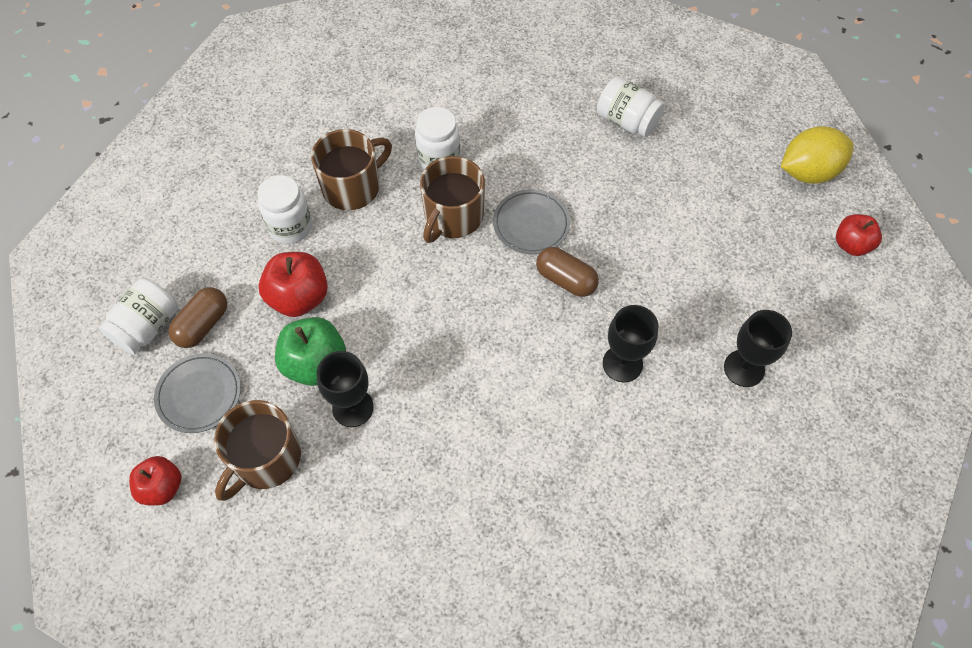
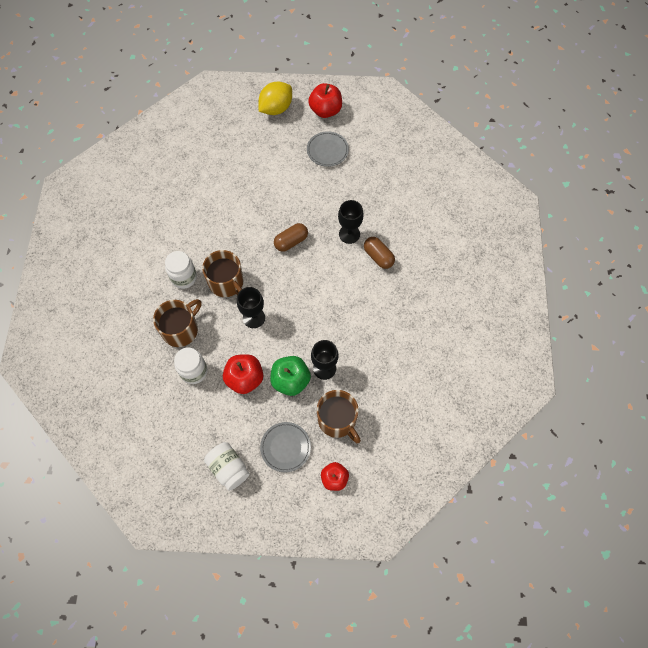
camera: 70 degrees left, 5 degrees up
(203, 325) = (240, 436): brown capsule -> brown capsule (378, 257)
(353, 187) = (181, 329): brown mug -> brown mug turned 60 degrees clockwise
(531, 224) = (249, 246): grey plate -> grey plate (327, 150)
(627, 121) = (204, 175): white jar -> none
(744, 368) = (372, 184): black goblet -> black goblet (254, 317)
(808, 172) = (276, 108): yellow lemon -> yellow lemon turned 45 degrees clockwise
(851, 245) = (325, 110): red apple -> red apple, size x1.50

